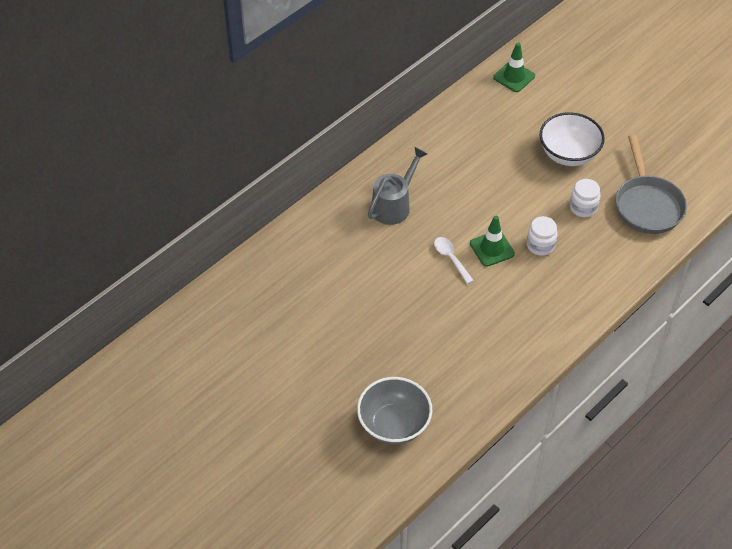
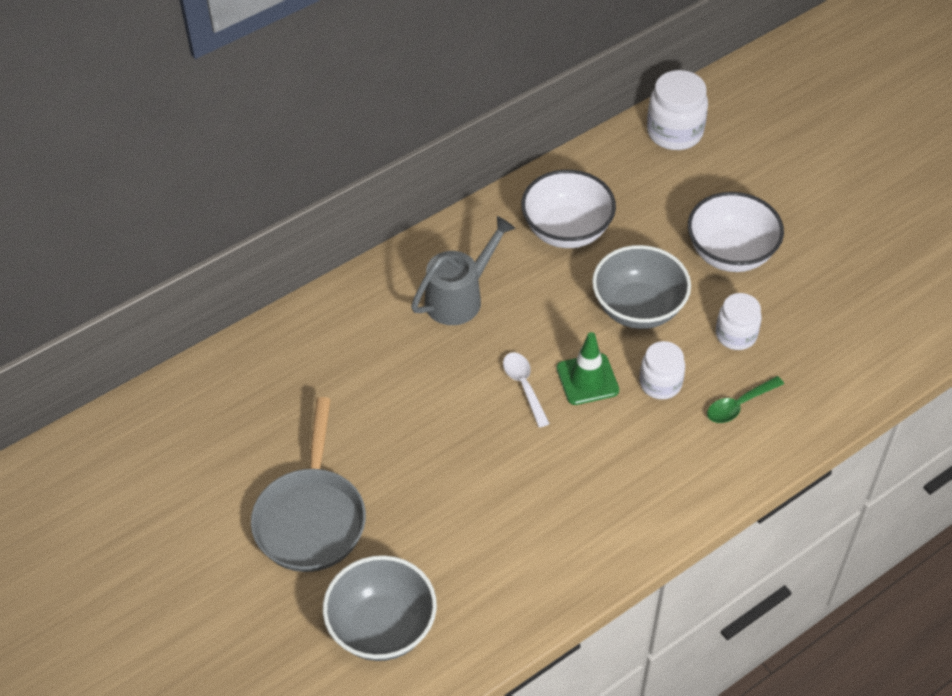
camera: 10 degrees right, 0 degrees up
(456, 152) = (567, 230): none -> white bowl
(514, 77) = (674, 132): green traffic cone -> white jar
(515, 198) = (638, 308): none -> grey bowl
(594, 253) = (739, 405): none -> green spoon
(647, 205) = (833, 343): grey pan -> grey pan (311, 518)

